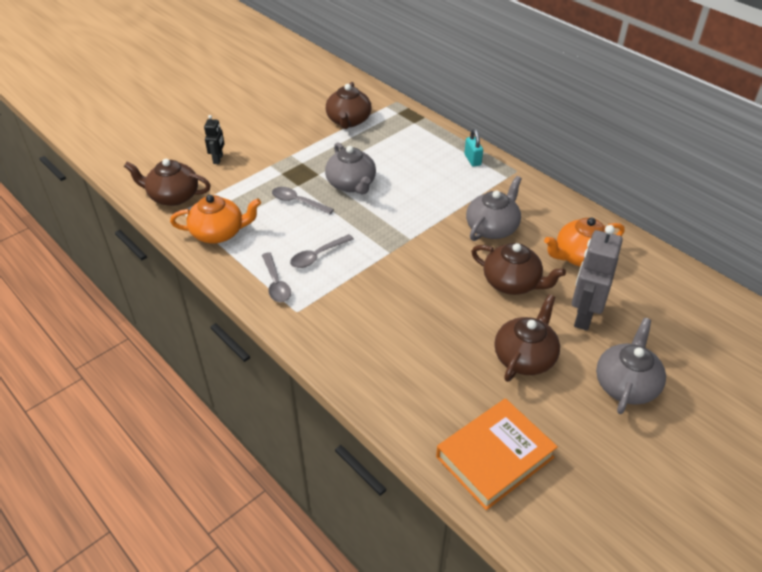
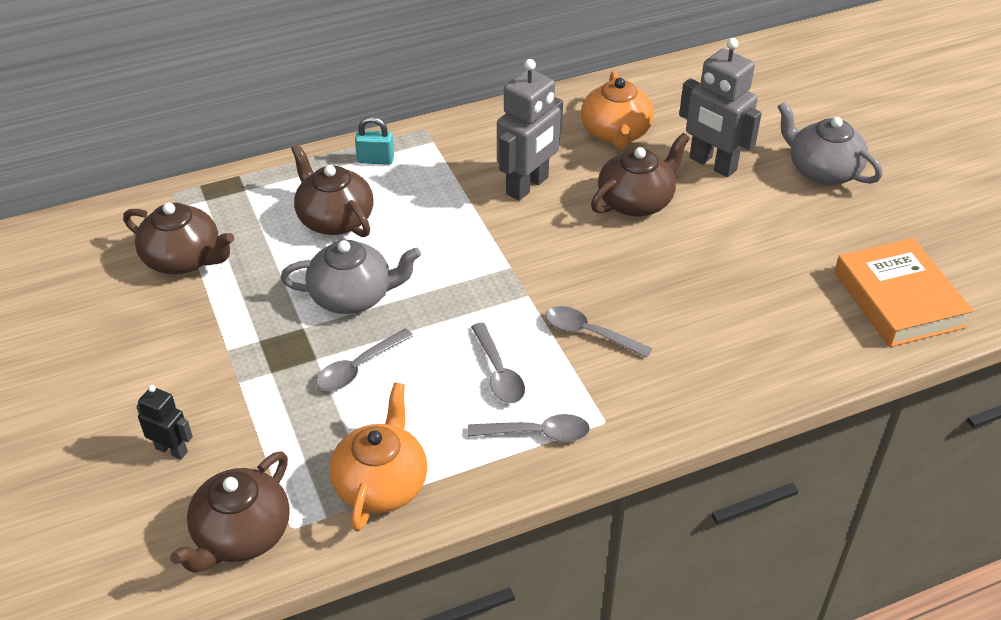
camera: 70 degrees left, 0 degrees up
(369, 287) = (589, 333): none -> grey spoon
(492, 228) = (528, 186): grey teapot -> grey robot
(525, 357) = (761, 230): brown teapot -> brown teapot (335, 219)

